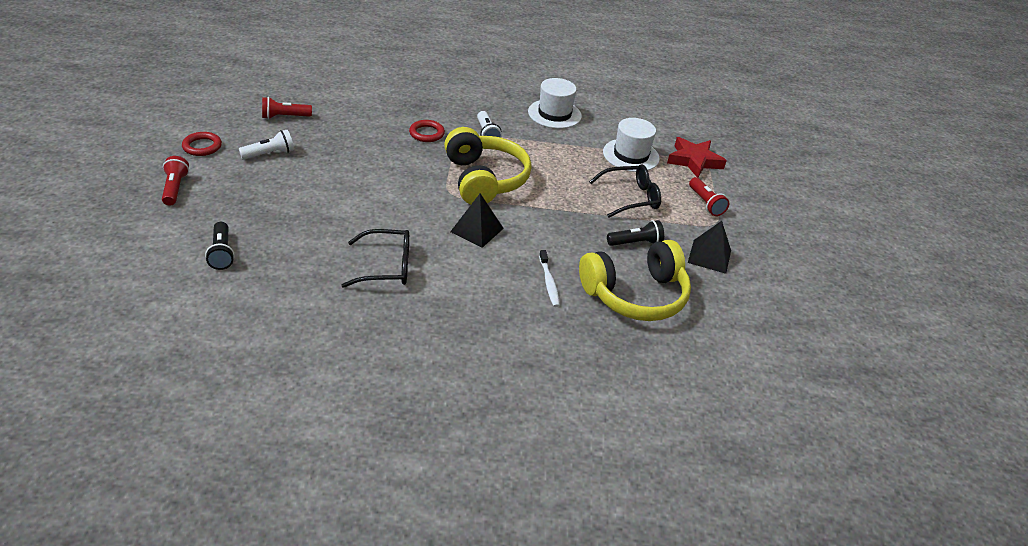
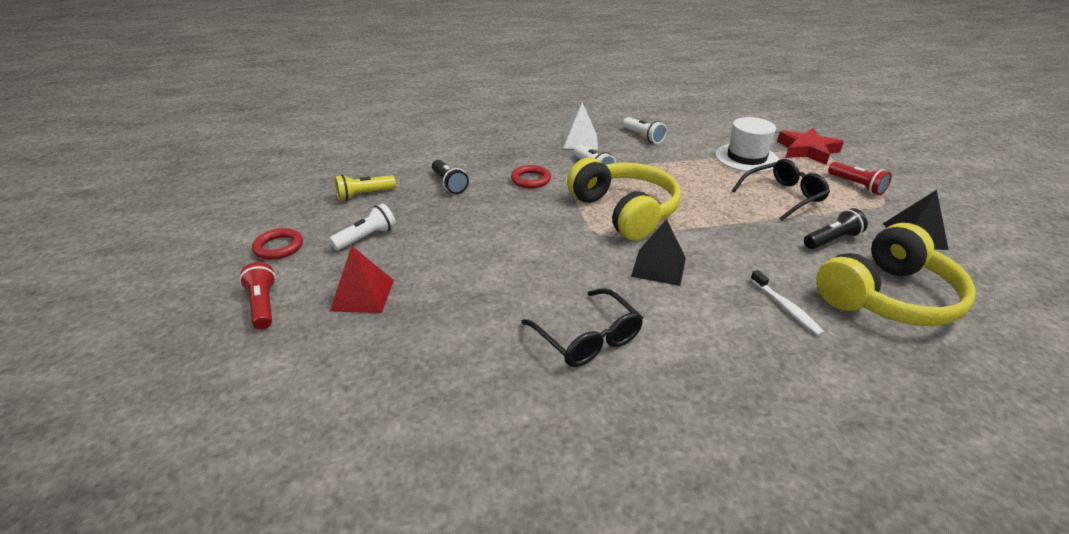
camera: 10 degrees left, 5 degrees down
(222, 253) = (364, 377): black flashlight -> black flashlight (449, 184)
(246, 198) = (362, 295): none -> red pyramid
(285, 117) = (364, 195): red flashlight -> yellow flashlight
(386, 266) = (587, 338): black glasses -> black glasses turned 75 degrees clockwise
(494, 106) = (580, 141): none -> white pyramid
(554, 114) = (643, 137): white hat -> white flashlight

